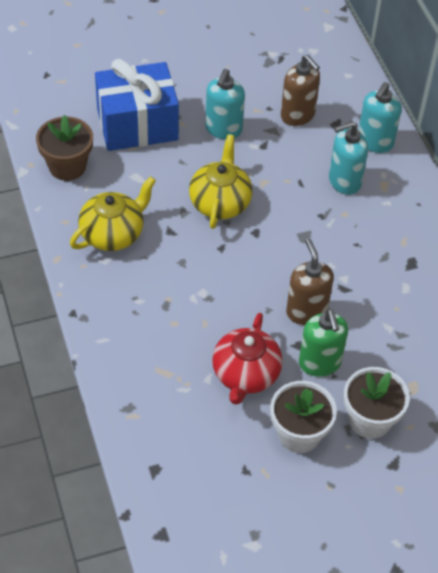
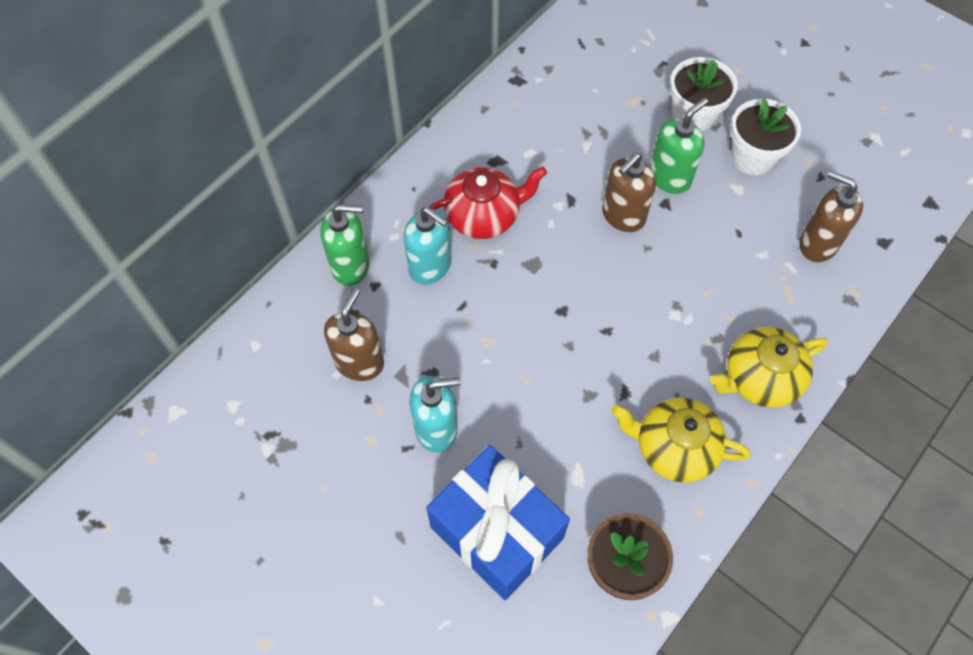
camera: 120 degrees left, 10 degrees up
(189, 421) = (817, 244): none -> brown soap dispenser
(220, 202) = (548, 367): yellow teapot -> yellow teapot (760, 378)
(245, 374) = (732, 227): red teapot -> red teapot (484, 216)
(375, 142) = (351, 266): turquoise soap dispenser -> green soap dispenser

